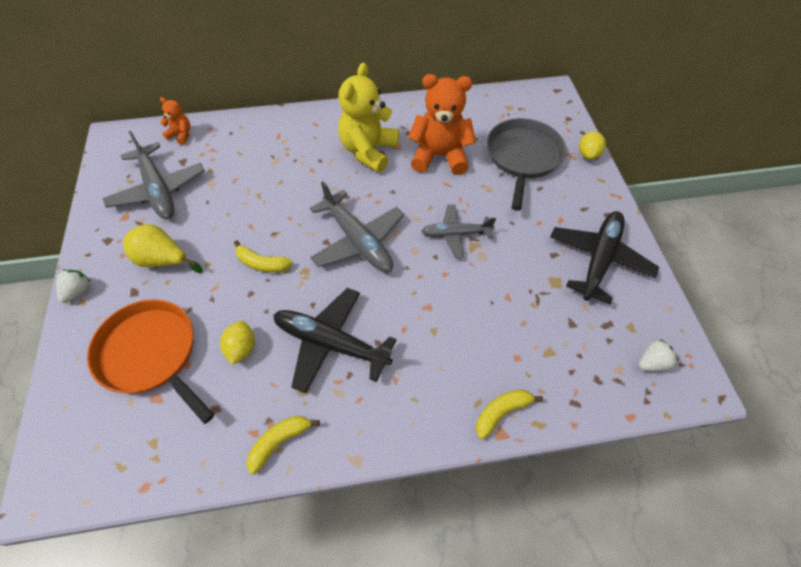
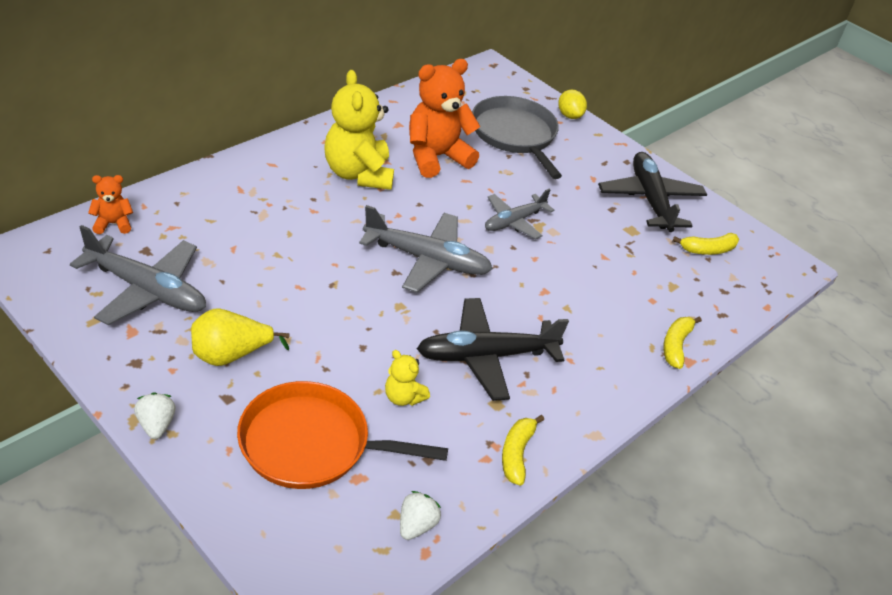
camera: 40 degrees left, 15 degrees down
(241, 348) = (403, 397): yellow lemon -> yellow teddy bear
(262, 263) = (348, 316): yellow banana -> yellow banana (708, 250)
(651, 362) = (750, 262): white strawberry -> white strawberry (416, 525)

